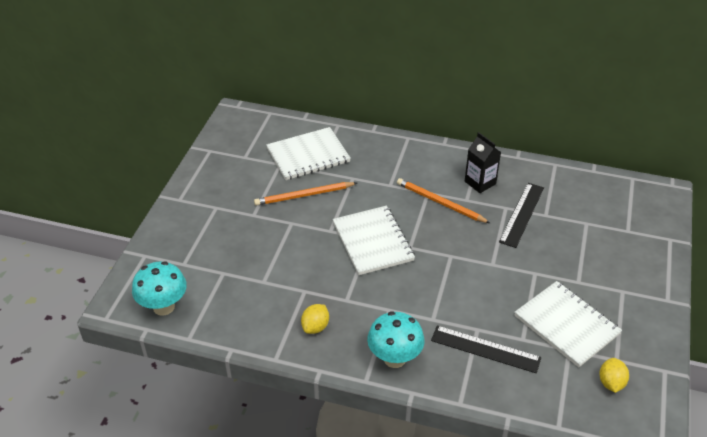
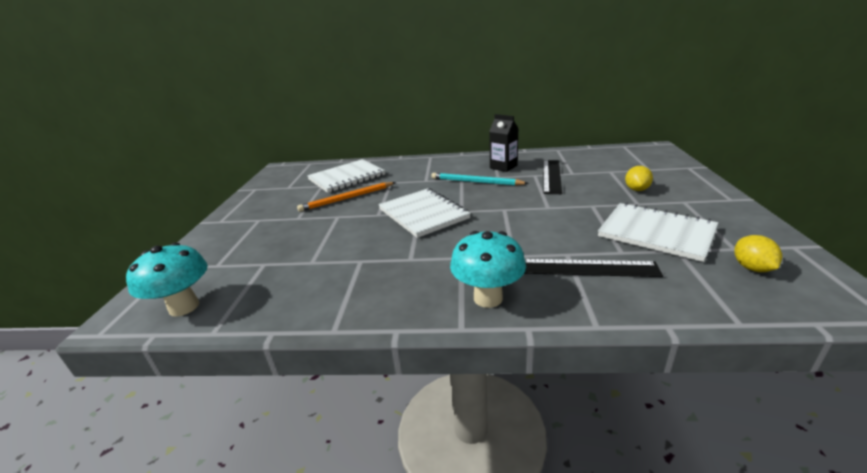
camera: 10 degrees left, 15 degrees down
(315, 327) = (380, 288): yellow lemon -> yellow lemon (636, 189)
(440, 203) = (475, 182): orange pencil -> turquoise pencil

